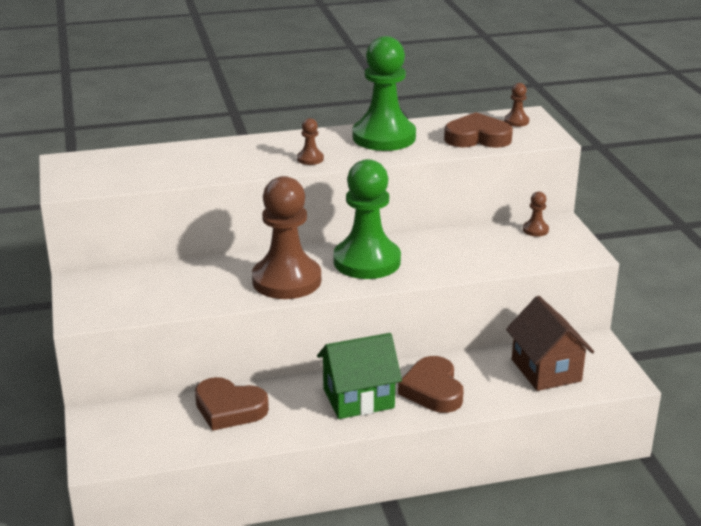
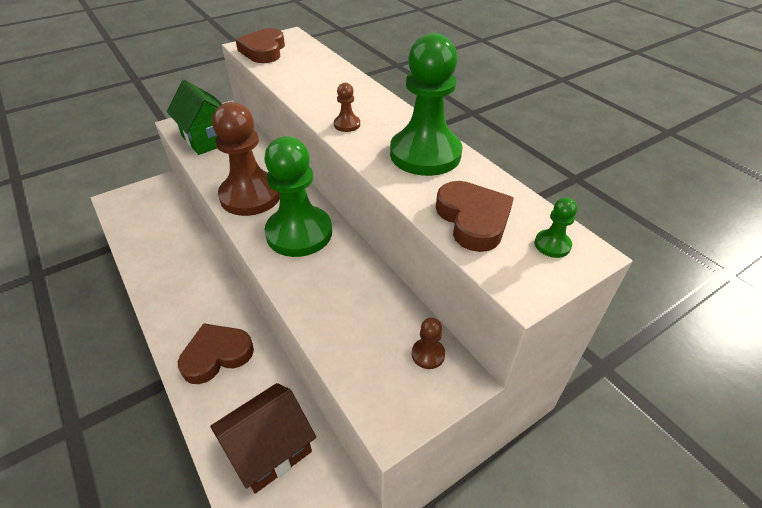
camera: 70 degrees right, 15 degrees up
(229, 409) = (175, 238): brown heart -> brown heart (264, 51)
(358, 398) = (196, 306): green house -> green house (208, 139)
(516, 121) = (552, 245): brown pawn -> green pawn

